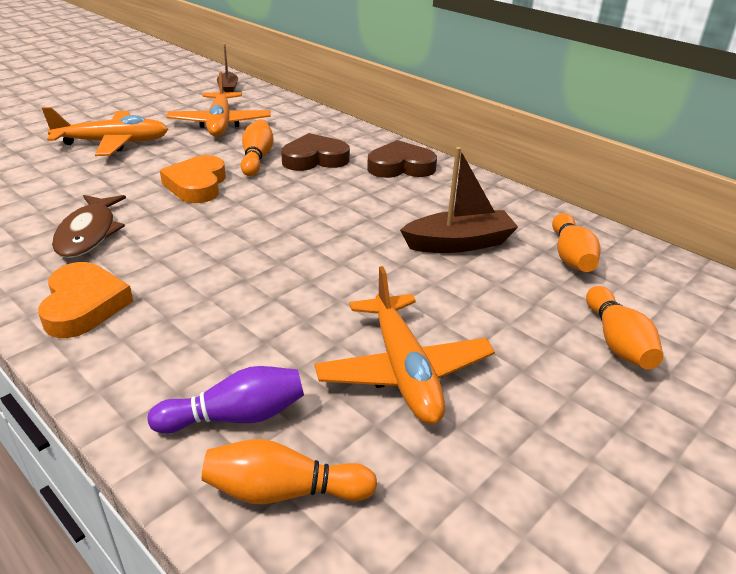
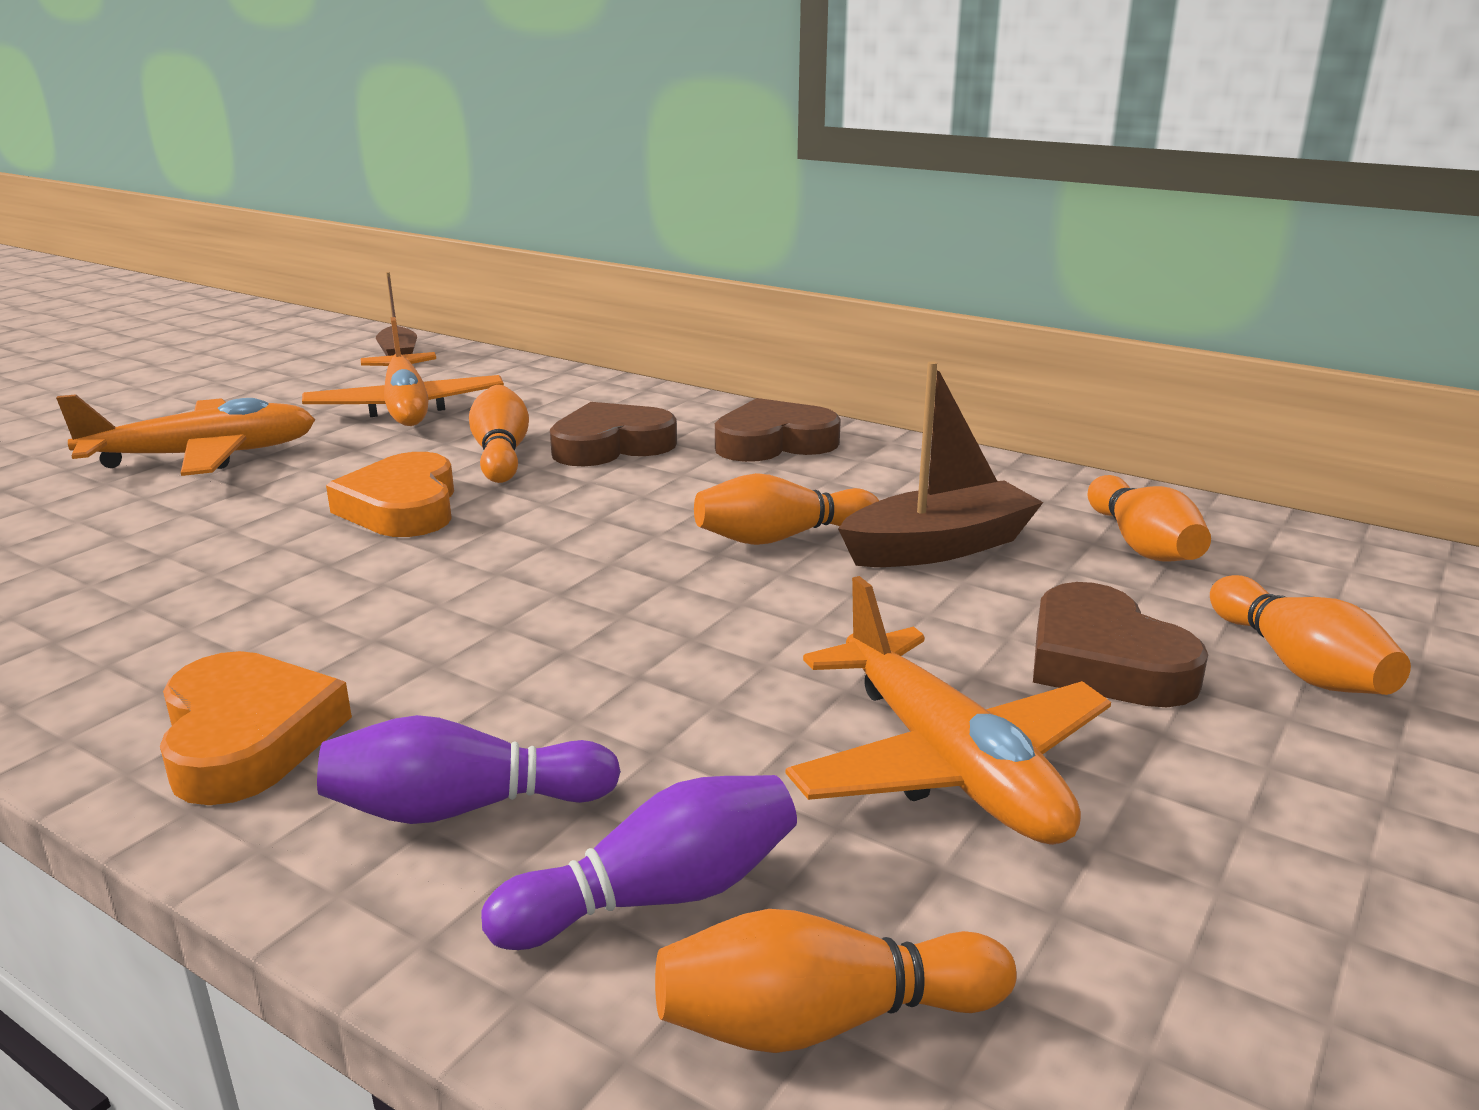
camera: 10 degrees left, 10 degrees down
(89, 233) = (210, 610): brown fish -> none
(166, 357) = (463, 808): none -> purple bowling pin
(378, 227) = (781, 537): none -> orange bowling pin
(513, 324) = (1104, 661): none -> brown heart

